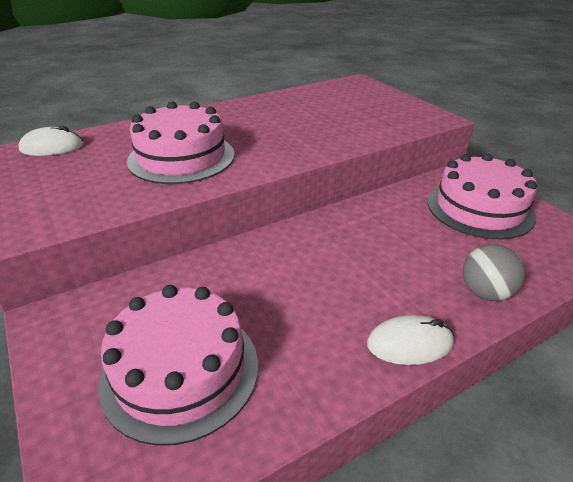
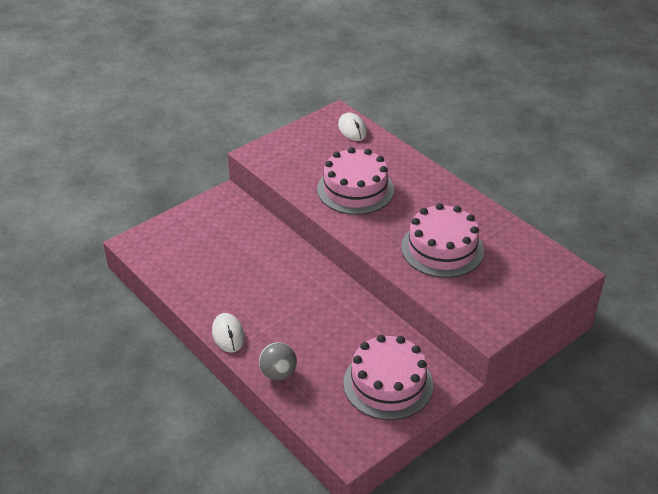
camera: 80 degrees right, 5 degrees up
(180, 370) = (199, 250): pink cake -> pink cake (442, 249)

